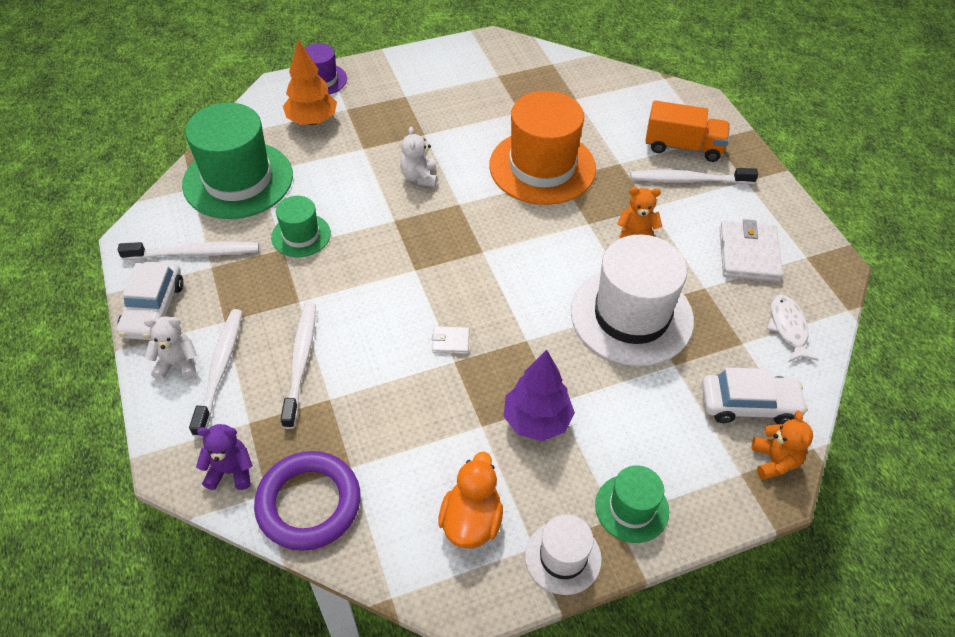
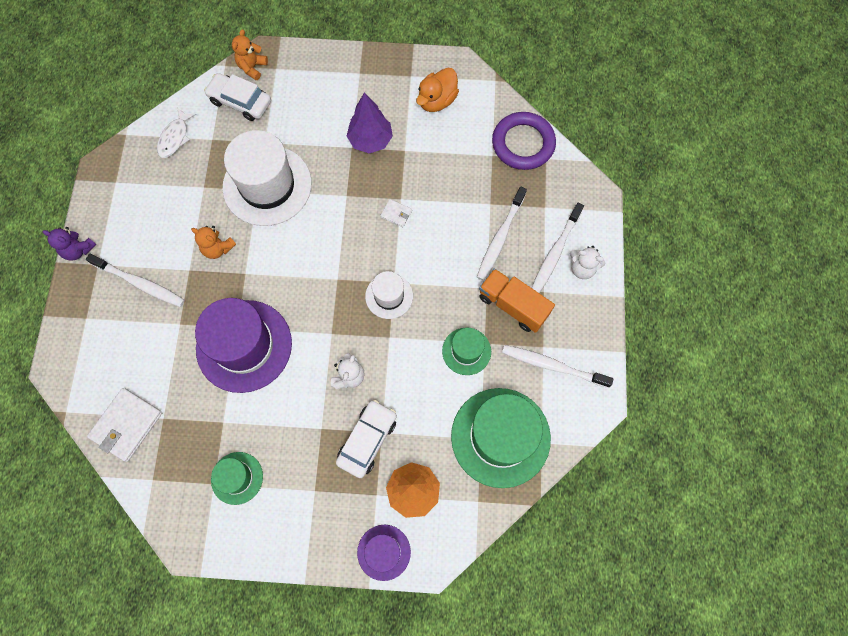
camera: 155 degrees left, 20 degrees up
(154, 309) = (592, 323): white car -> white car (367, 440)
(231, 471) = (563, 180): purple teddy bear -> purple teddy bear (78, 250)
(542, 167) = (244, 346): orange hat -> purple hat
(563, 557) = (398, 65): white hat -> white hat (389, 296)
(631, 508) = (347, 74): green hat -> green hat (237, 478)
(683, 147) = (116, 320): orange truck -> orange truck (513, 305)
(748, 254) = (152, 200): white wallet -> white wallet (127, 425)

